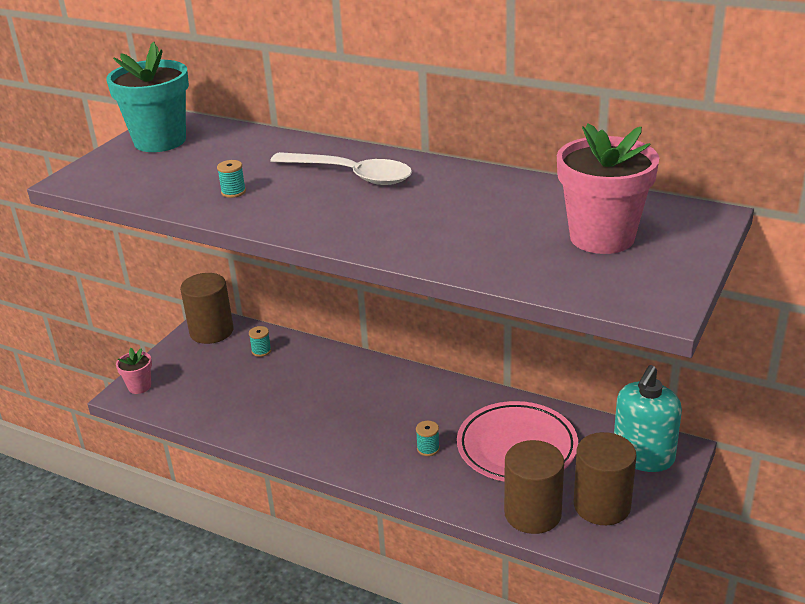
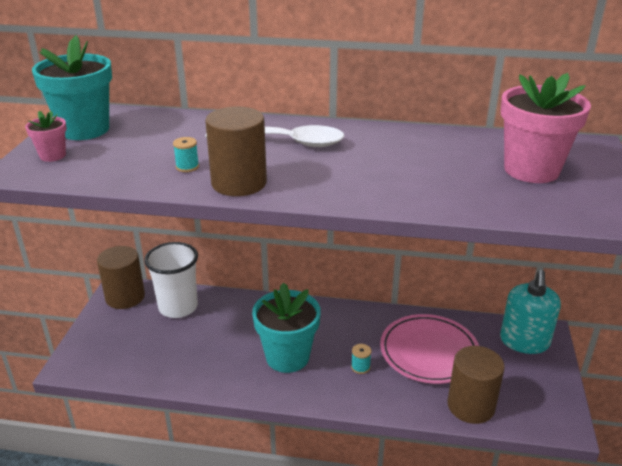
camera: 20 degrees left, 0 degrees up
(139, 386) = (78, 358): pink flower pot -> pink flower pot (53, 155)
(261, 351) = (178, 307): turquoise spool -> white cup
(352, 423) = (287, 357): none -> turquoise flower pot
(602, 505) = (518, 388): brown cylinder -> brown cylinder (239, 183)

